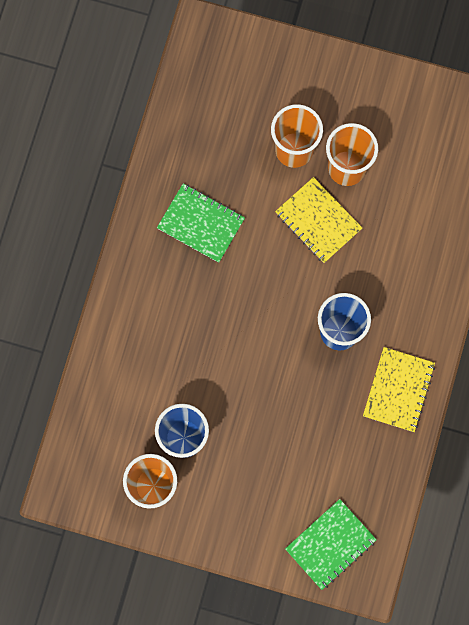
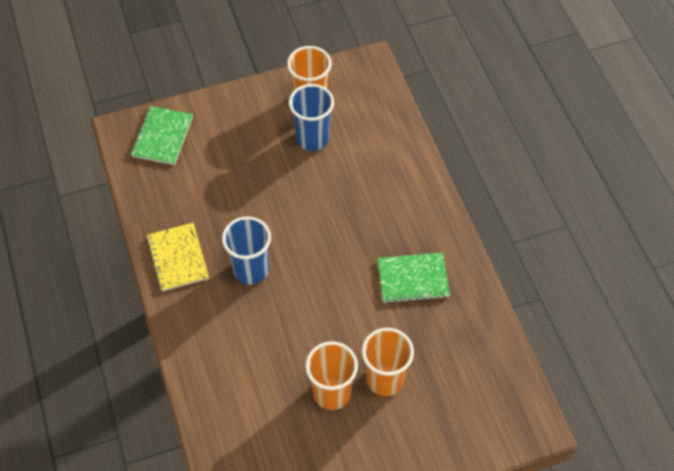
camera: 145 degrees right, 20 degrees down
(318, 221) = (325, 337): yellow notebook -> none

